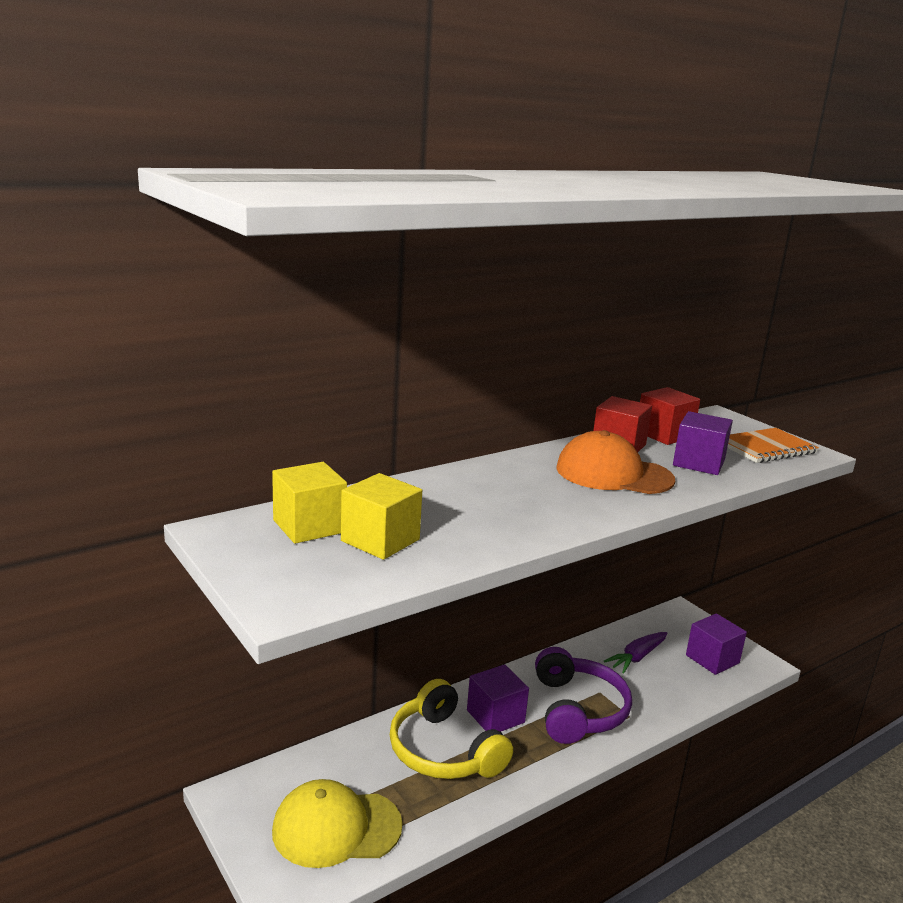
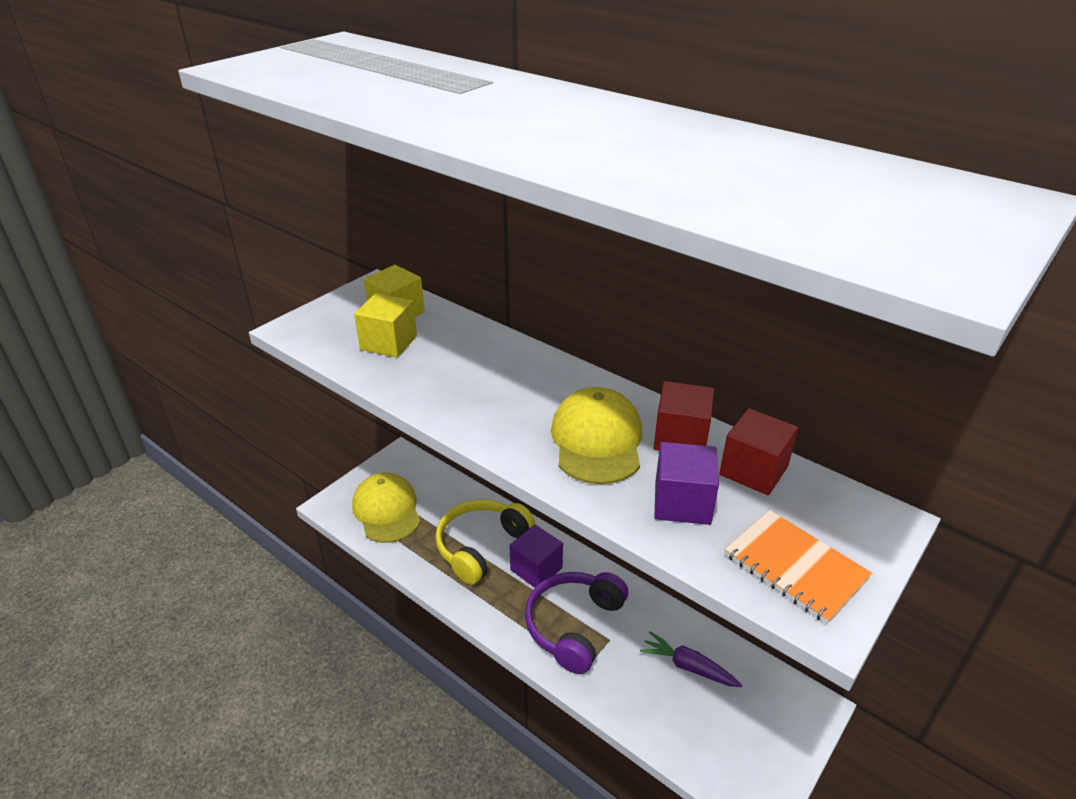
camera: 75 degrees right, 15 degrees up
(577, 709) = (573, 625): purple headphones -> purple headphones turned 135 degrees clockwise
(613, 474) = (597, 440): orange cap -> yellow cap
(712, 659) = (732, 744): purple cube -> none

